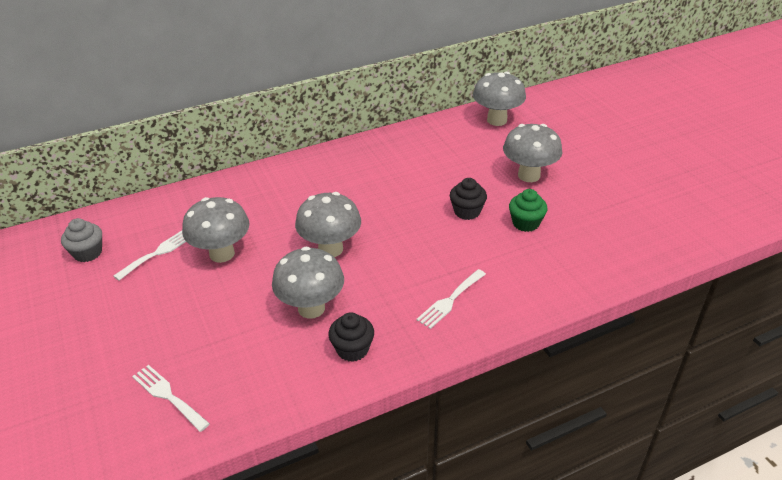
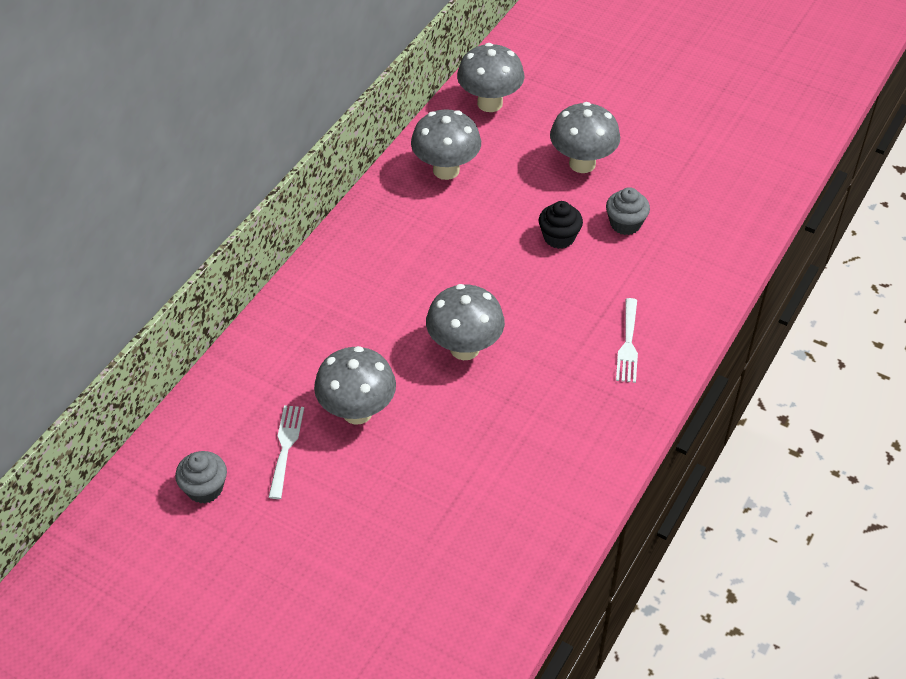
camera: 35 degrees left, 10 degrees up
(168, 396) = (465, 578): white fork -> none
(311, 308) = (509, 421): grey mushroom -> grey mushroom (446, 170)
(352, 349) = (586, 440): black cupcake -> none
(525, 223) = (625, 224): green cupcake -> grey cupcake

